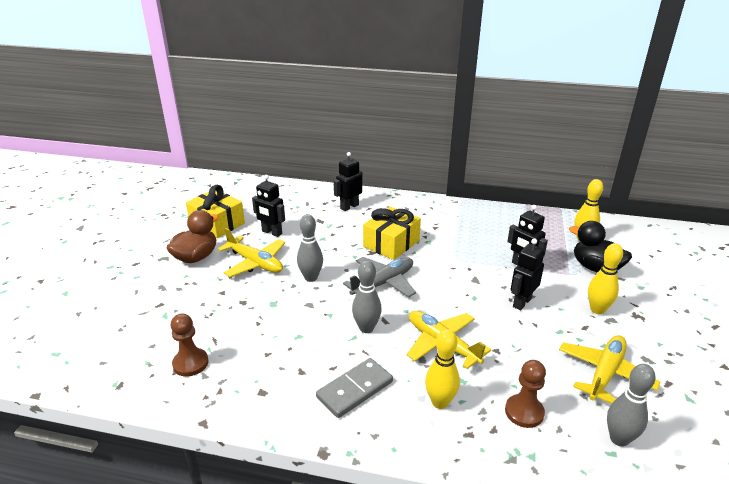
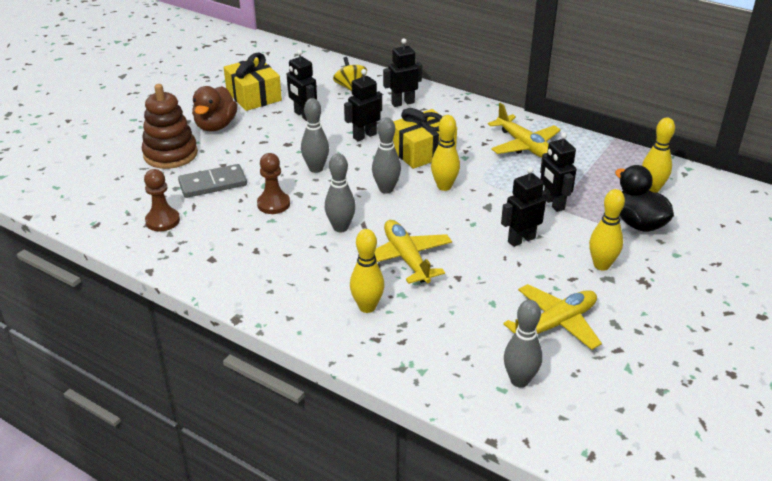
camera: 20 degrees right, 5 degrees up
(165, 293) = (170, 154): none -> brown stacking toy
(196, 257) = (216, 126): brown duck -> brown duck turned 135 degrees clockwise
(255, 263) = (269, 143): yellow plane -> yellow plane (524, 146)
(298, 201) = (350, 87): none -> yellow spinning top
(335, 240) = (364, 136): none -> black robot
(355, 390) = (295, 277): grey domino -> grey domino (213, 184)
(383, 283) = (386, 189): grey plane -> grey bowling pin
(429, 270) = (444, 186): none -> yellow bowling pin
(524, 412) = (442, 335): brown pawn -> brown pawn (273, 204)

